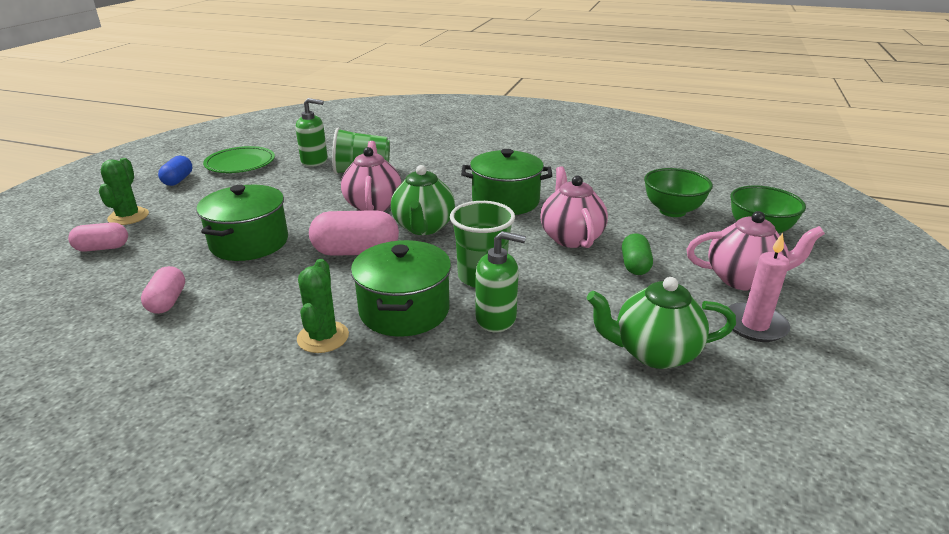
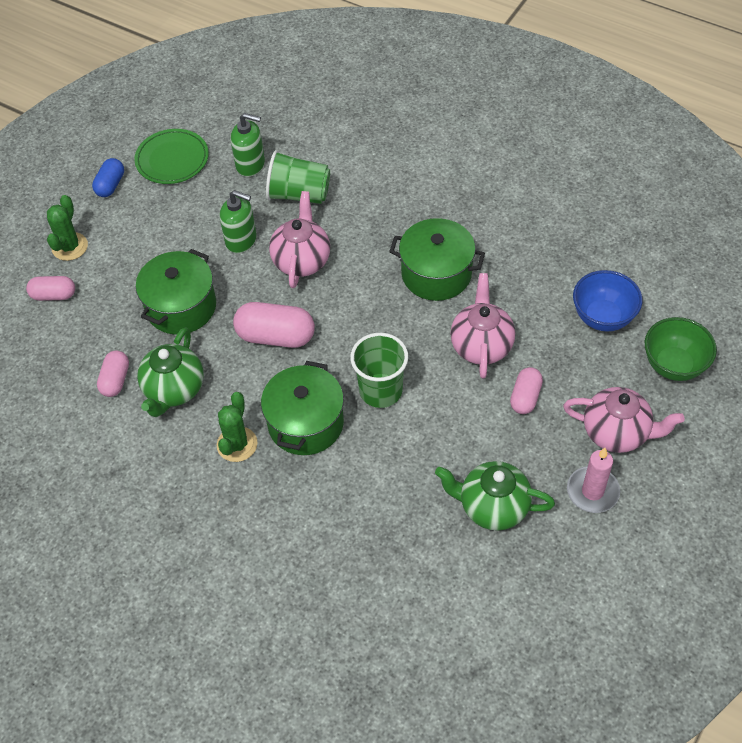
camera: 15 degrees right, 25 degrees up
(423, 227) = (344, 307): green teapot -> green teapot (174, 390)
(496, 318) = (379, 446): green soap dispenser -> green soap dispenser (241, 240)
(635, 265) = (525, 397): green capsule -> pink capsule
(672, 211) = (602, 317): green bowl -> blue bowl

